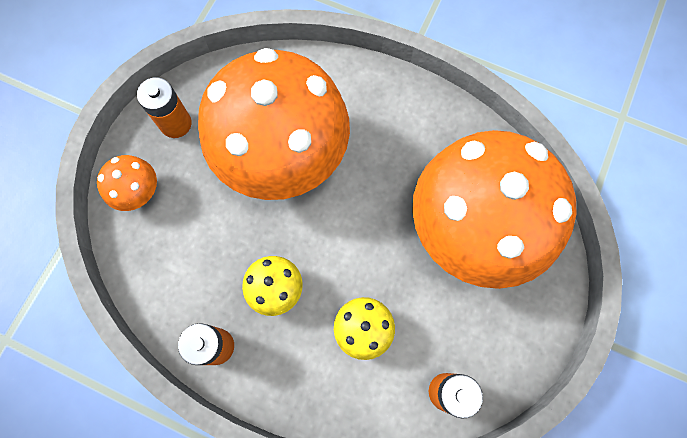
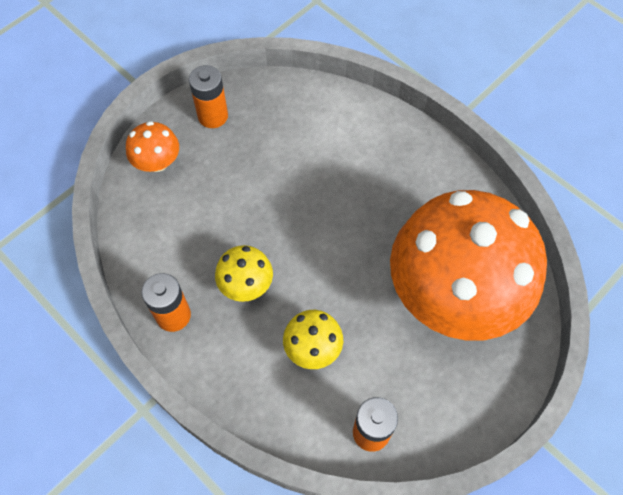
camera: 20 degrees right, 10 degrees down
(282, 155) = (297, 172): orange mushroom -> none

